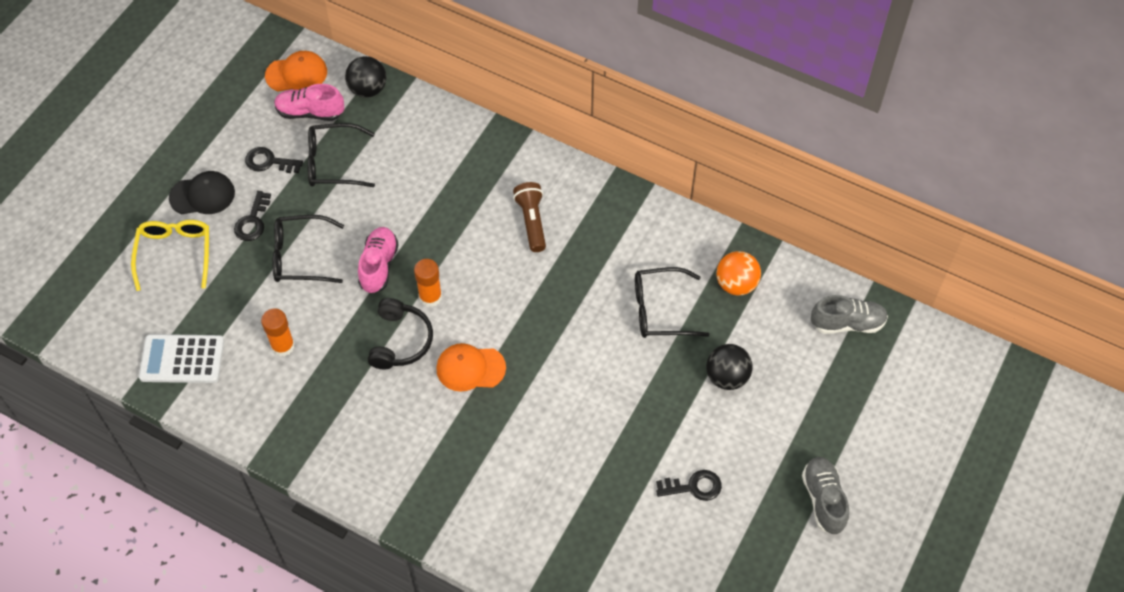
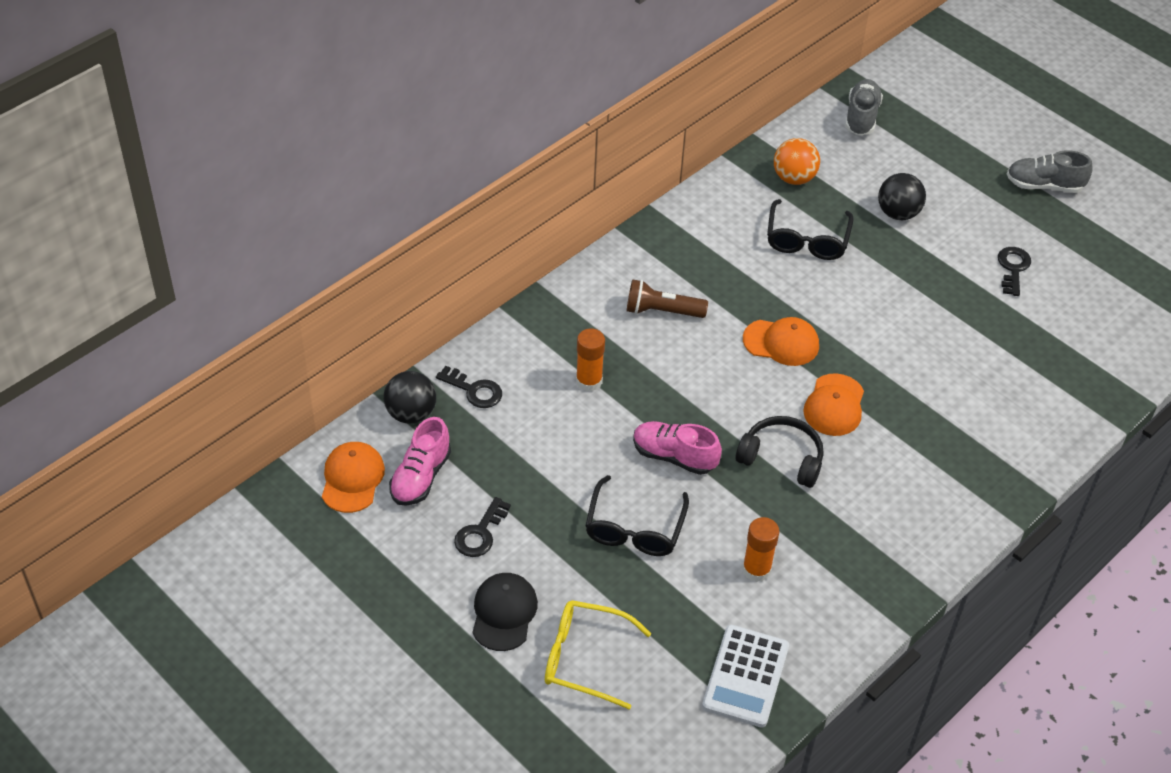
camera: 75 degrees left, 10 degrees down
(253, 221) = (564, 566): black key -> black key (474, 390)
(334, 163) = (509, 469): black glasses -> none
(430, 297) = (732, 419): orange glue stick -> orange glue stick (589, 381)
(528, 315) = (781, 342): none -> orange cap

